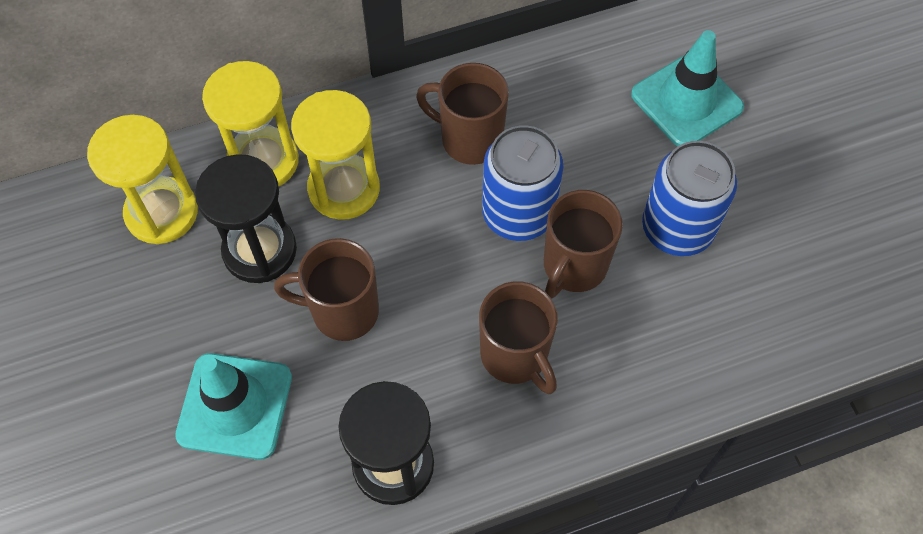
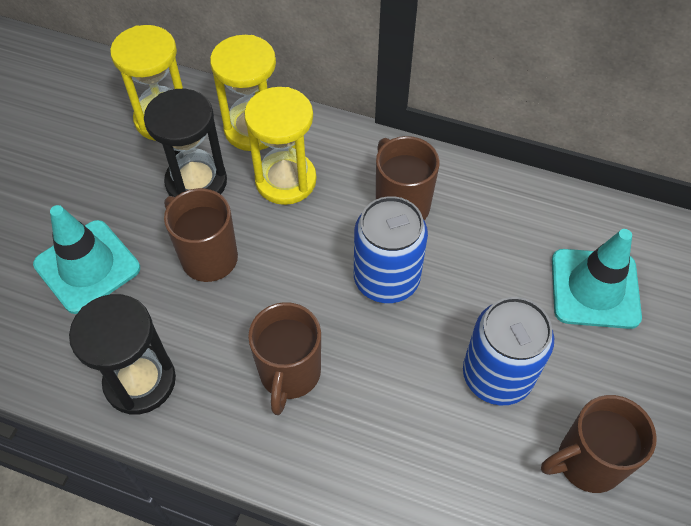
camera: 40 degrees right, 5 degrees down
(573, 267) = (391, 344): brown mug -> brown mug (587, 462)

